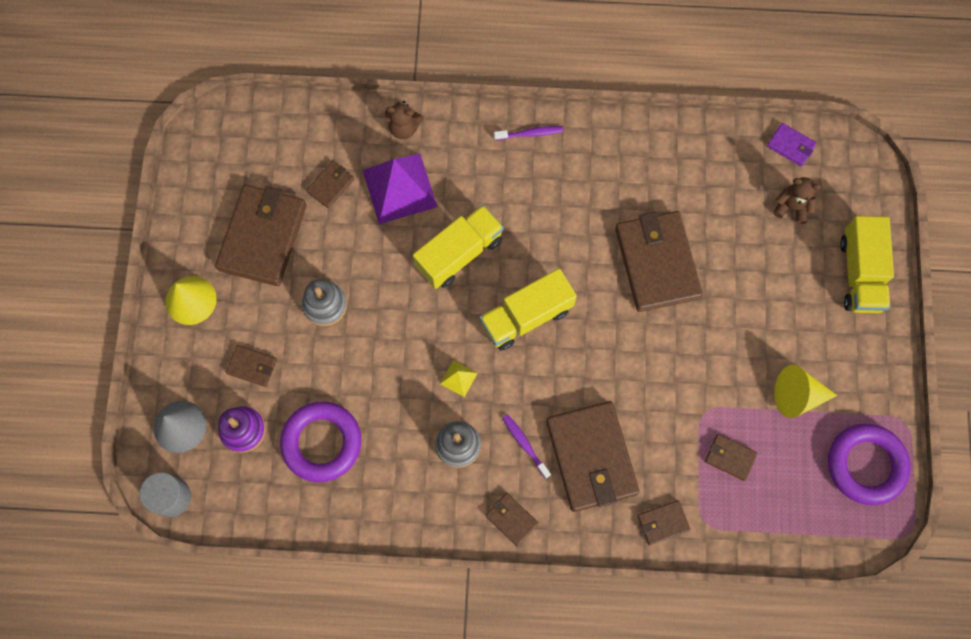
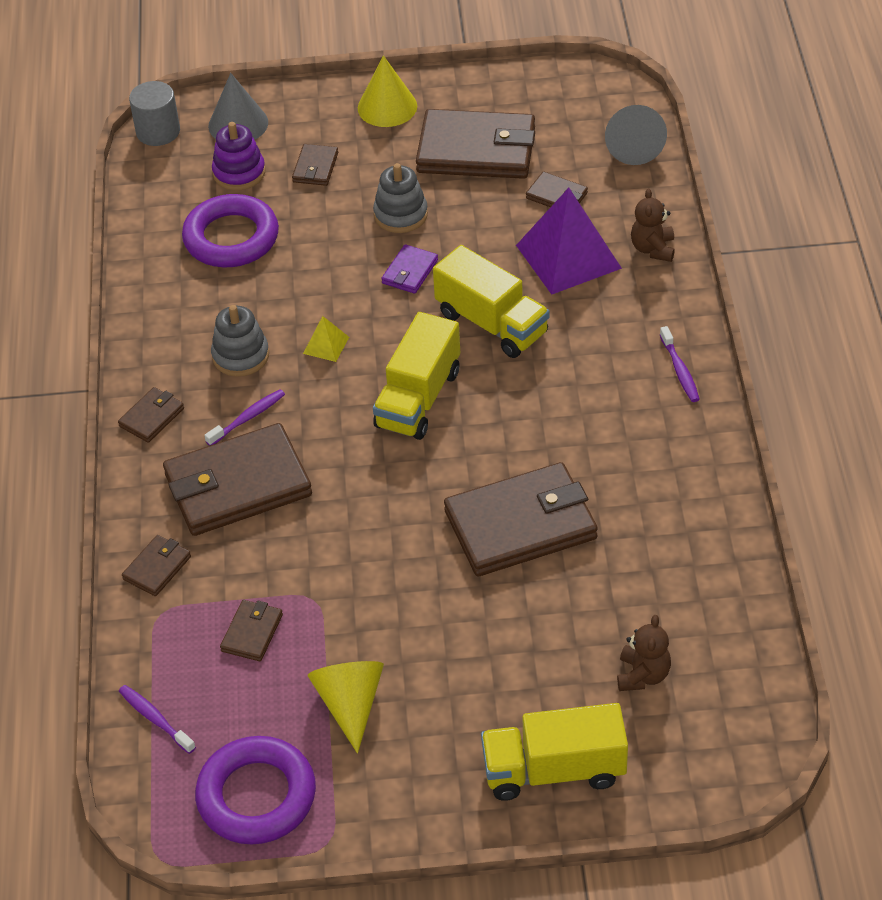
camera: 85 degrees right, 25 degrees down
(288, 120) = (633, 146): none -> grey cone
(526, 316) = (418, 398): yellow truck -> yellow truck turned 120 degrees counterclockwise
(662, 522) = (157, 568): brown wallet -> brown wallet turned 60 degrees clockwise
(790, 146) = (744, 666): purple wallet -> purple wallet (409, 272)
(797, 531) = (155, 719): none -> purple toothbrush

